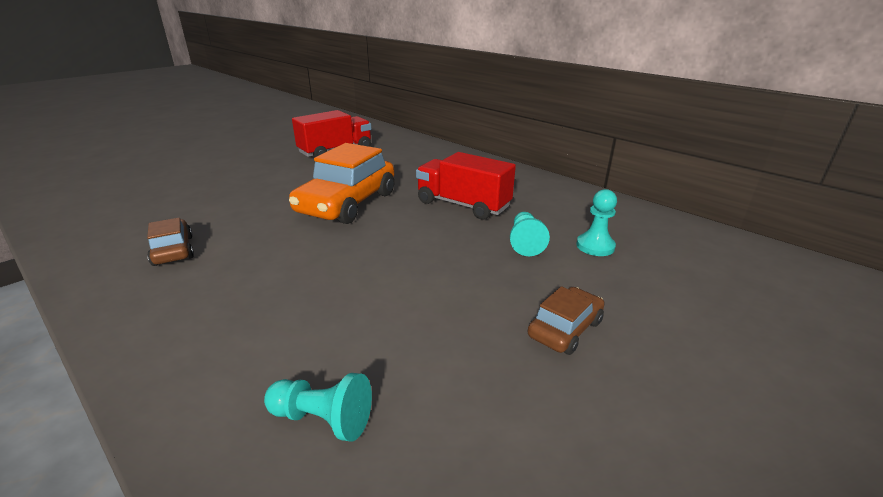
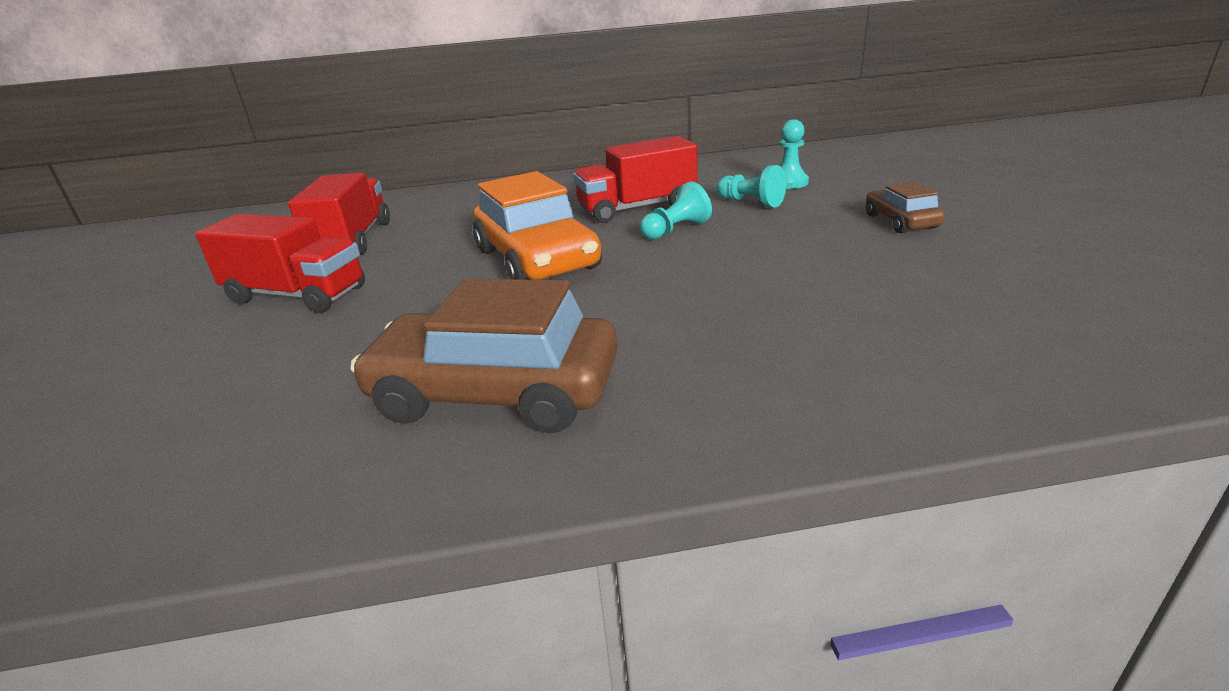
camera: 50 degrees left, 0 degrees up
(173, 250) = (495, 392): brown car -> brown car, size x1.96
(262, 166) = (297, 295): none -> red truck
(322, 419) = (961, 334): turquoise pawn -> turquoise pawn (675, 230)

